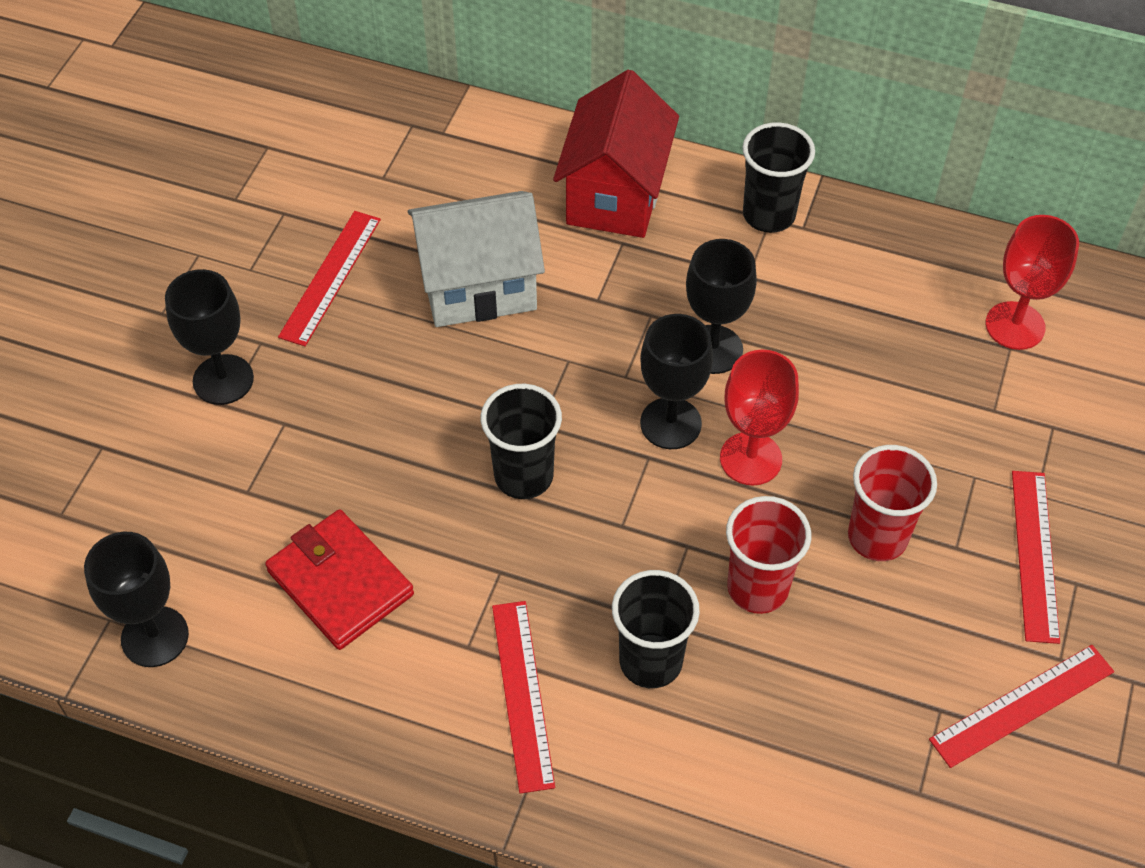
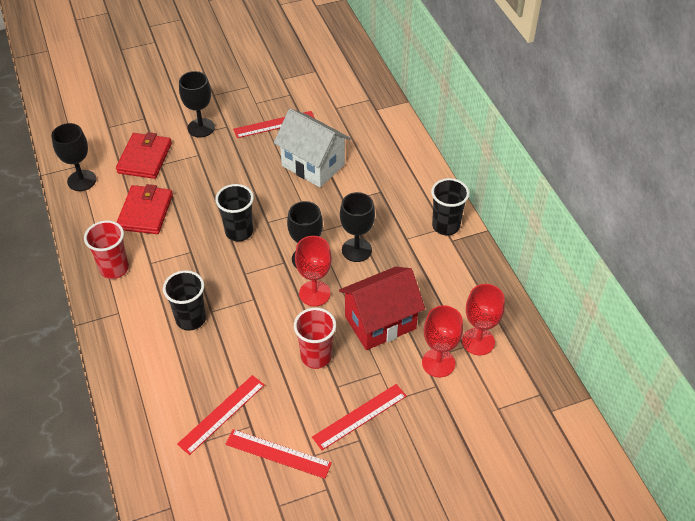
camera: 50 degrees right, 5 degrees down
(206, 506) = (145, 158): none -> red wallet
(522, 694) = (143, 290): red ruler -> red ruler (221, 414)
(615, 195) = (402, 175): red house -> red house (380, 323)
(757, 588) = (254, 332): red cup -> red cup (114, 269)
(1015, 396) = (438, 363): none -> red goblet

